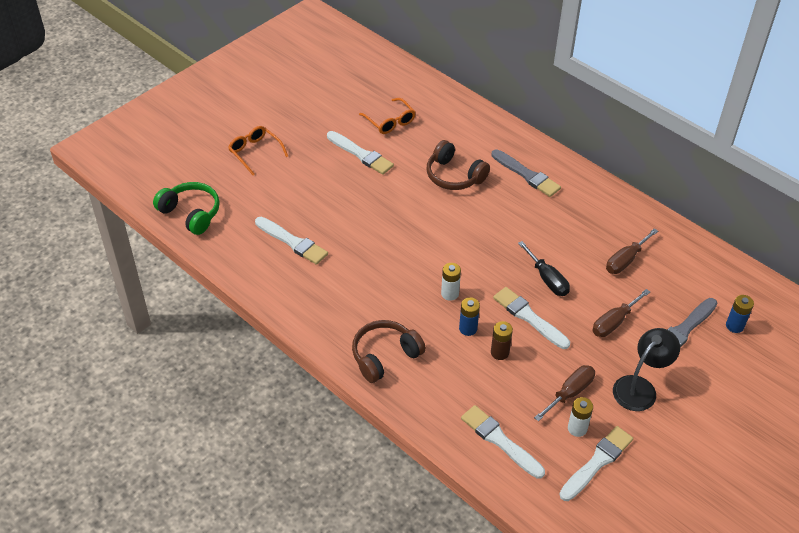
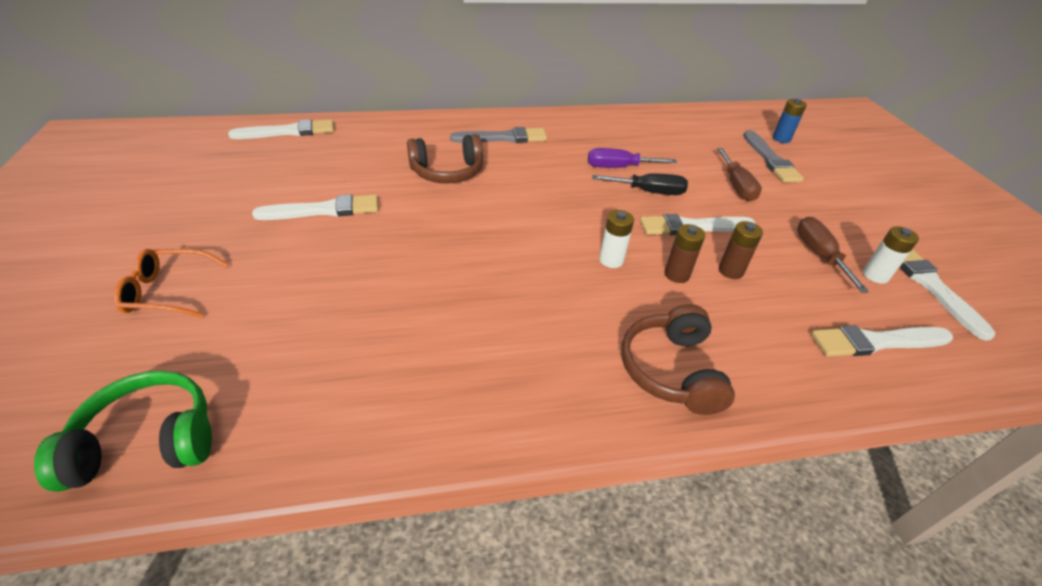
camera: 55 degrees left, 5 degrees down
(293, 242) = (375, 347): white brush -> white brush (288, 132)
(390, 122) = (313, 168): orange glasses -> none
(468, 328) = (676, 275): blue battery -> brown battery
(561, 250) = (619, 167): none -> purple screwdriver
(625, 260) = (664, 146): brown screwdriver -> none
(640, 387) = (832, 212): black lamp -> none

